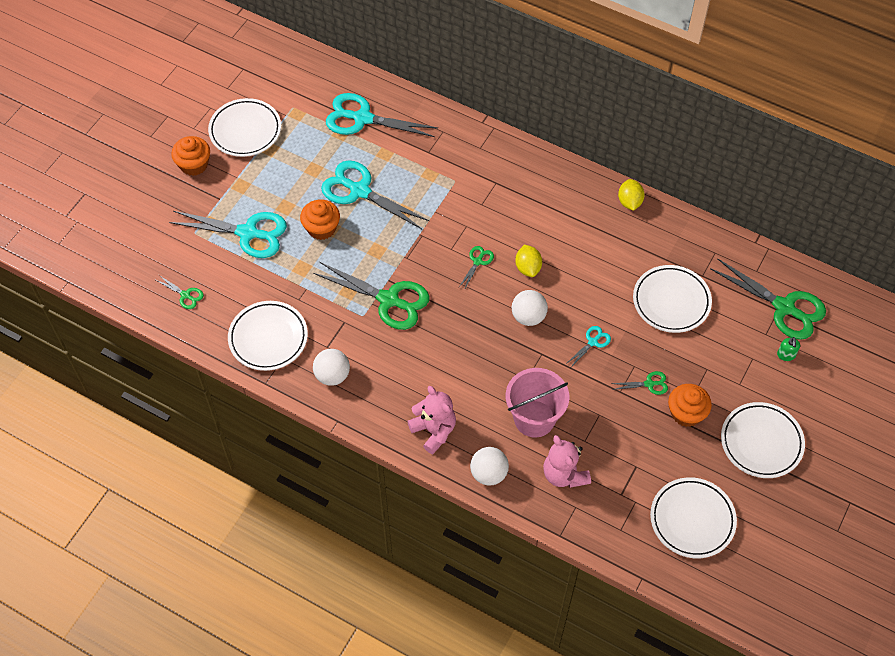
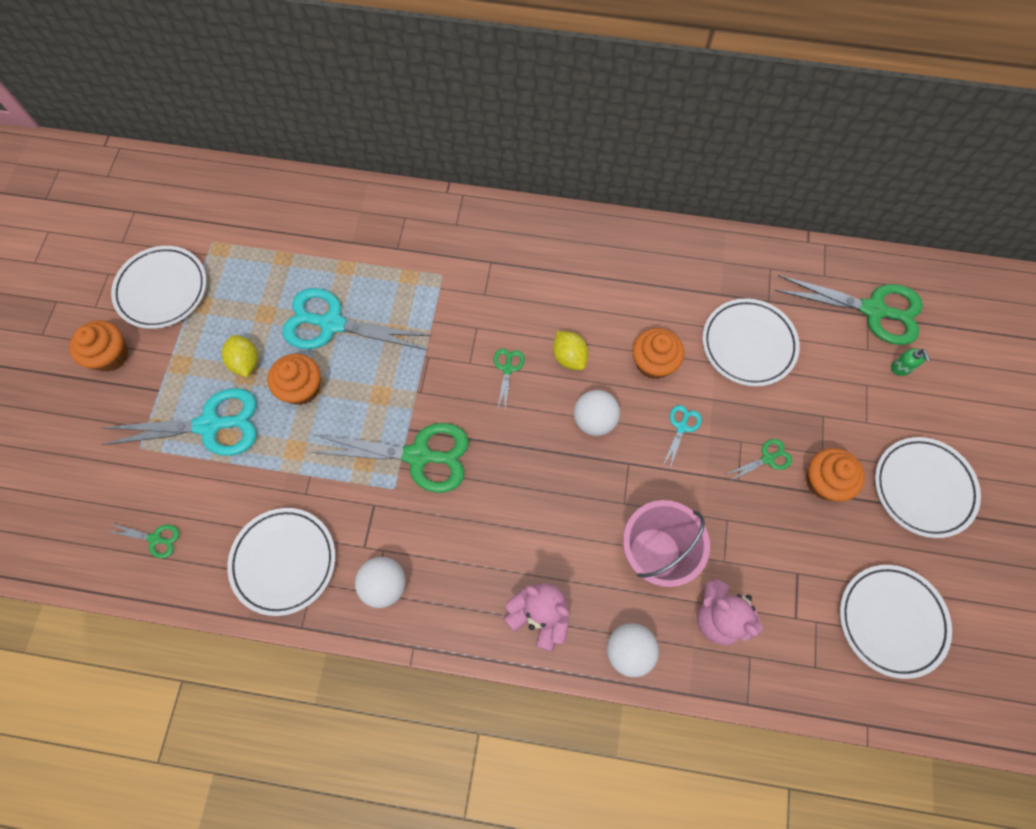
camera: 20 degrees left, 10 degrees up
(363, 118) = (303, 230): turquoise scissors -> none
(591, 291) = (653, 362): none -> orange cupcake
(629, 202) = (651, 237): yellow lemon -> yellow lemon (245, 362)

